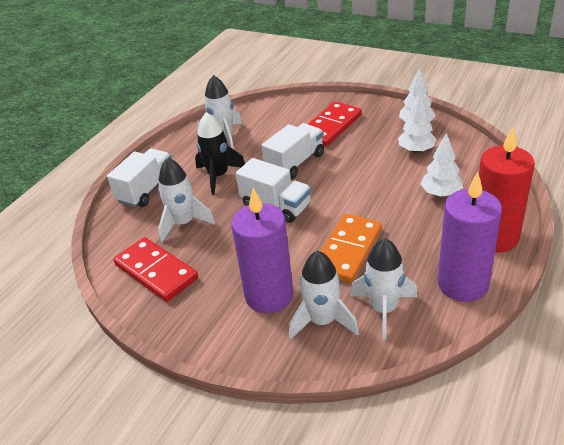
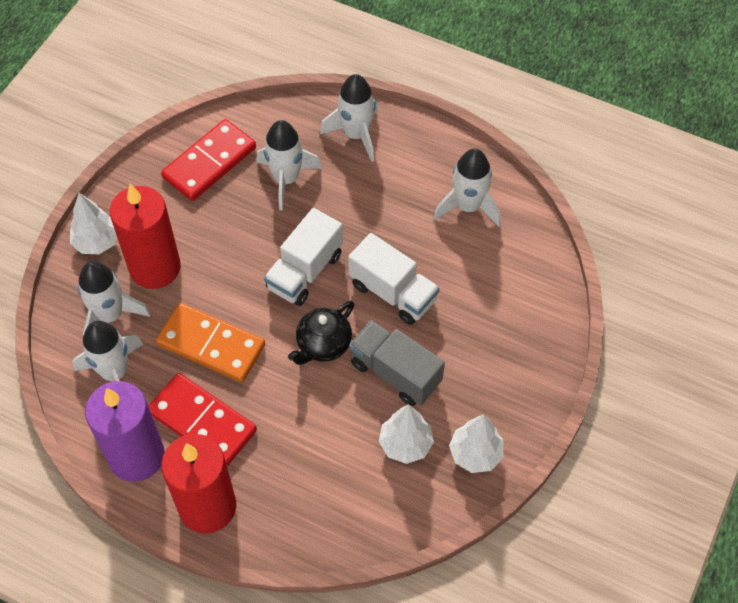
camera: 85 degrees right, 20 degrees up
(147, 190) = (356, 134): white truck -> white rocket
(218, 176) = (375, 207): black rocket -> none
(269, 295) = (155, 267): purple candle -> red candle
(330, 127) = (480, 338): red domino -> red domino (202, 421)
(342, 191) = (323, 344): none -> black teapot
(361, 158) = (395, 373): none -> grey truck
(441, 194) = (302, 460): white tree -> white tree (97, 242)

